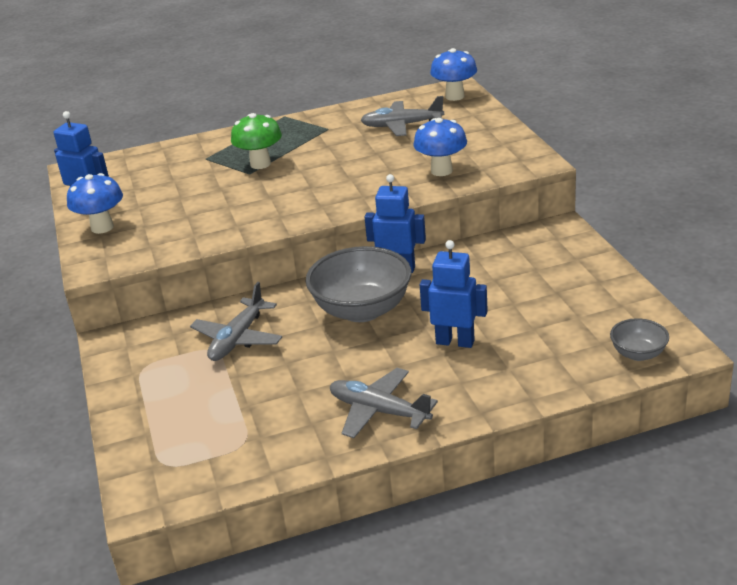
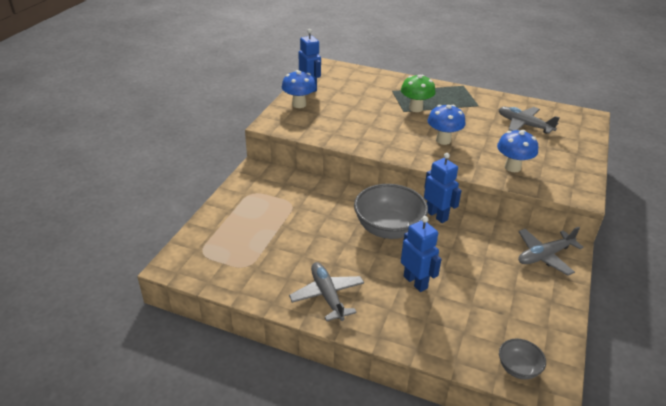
camera: 35 degrees right, 5 degrees up
(238, 339) = (309, 205): grey plane -> grey plane (544, 256)
(454, 96) = (581, 122): blue mushroom -> blue mushroom (443, 140)

